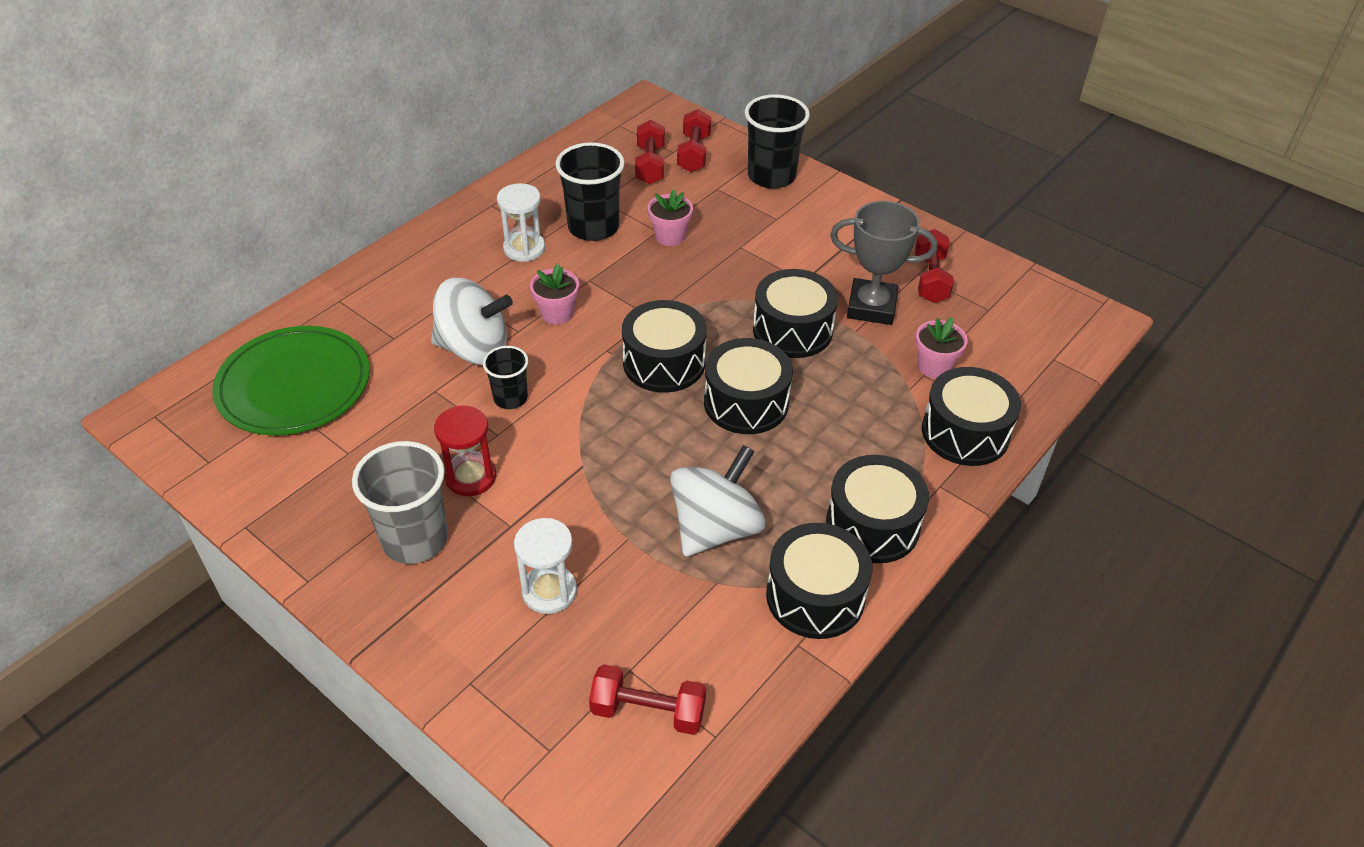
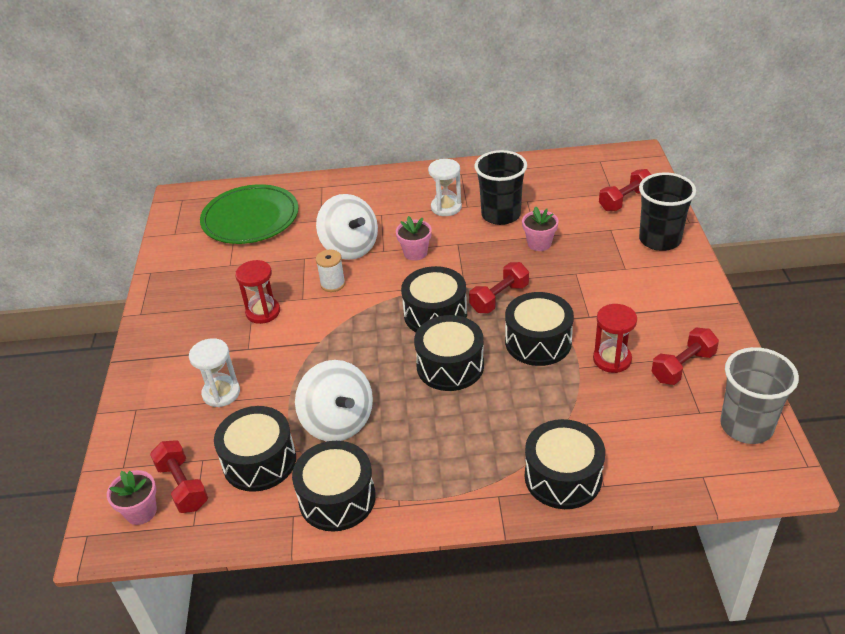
camera: 50 degrees right, 5 degrees down
(415, 539) = (202, 325): grey cup -> grey cup (746, 426)
(510, 398) = (332, 284): black cup -> white spool
(650, 165) = (586, 194): red dumbbell -> red dumbbell (499, 298)
(715, 528) = (338, 422): white spinning top -> white spinning top turned 60 degrees clockwise
(871, 307) = (612, 359): grey trophy -> red hourglass
(872, 525) = (424, 486): black drum -> black drum (259, 461)
(934, 366) = (602, 423): pink flower pot -> pink flower pot (141, 511)

